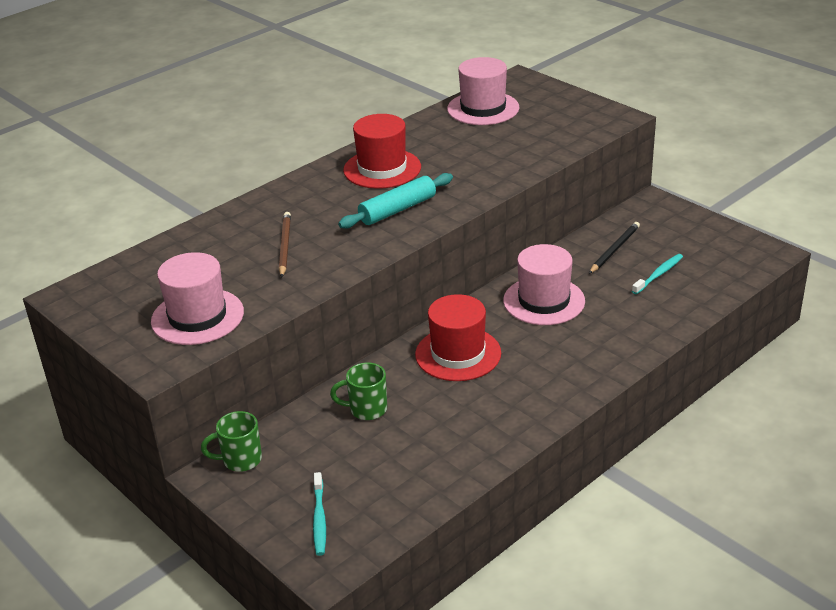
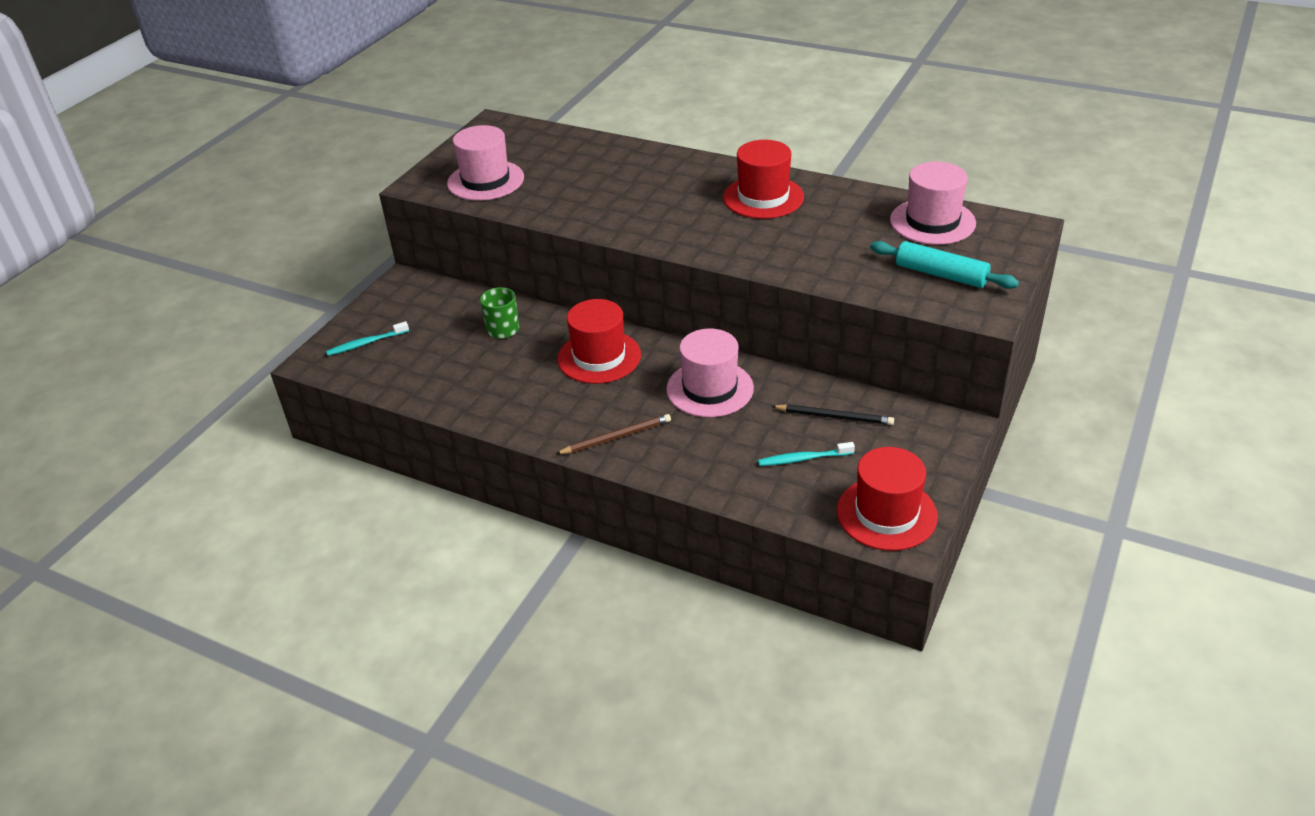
camera: 70 degrees right, 5 degrees up
(240, 460) = (422, 288): green mug -> none
(284, 246) = (602, 187): brown pencil -> brown pencil (616, 437)
(397, 210) = (693, 224): turquoise rolling pin -> turquoise rolling pin (941, 275)
(658, 274) = (803, 459): turquoise toothbrush -> turquoise toothbrush turned 150 degrees clockwise
(735, 253) = (886, 514): none -> red hat

